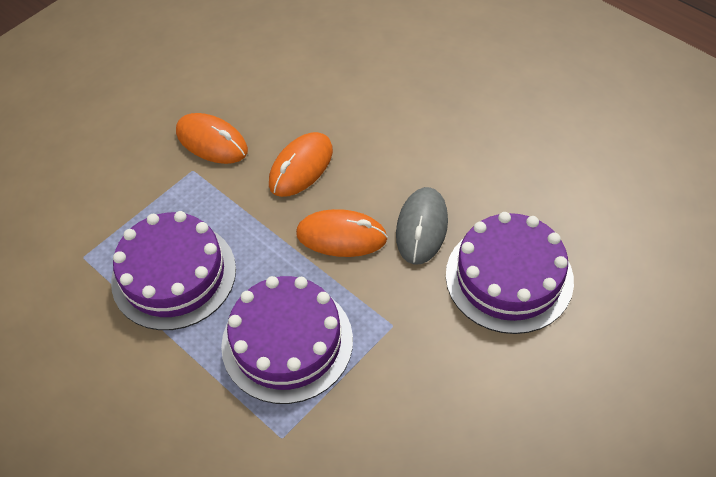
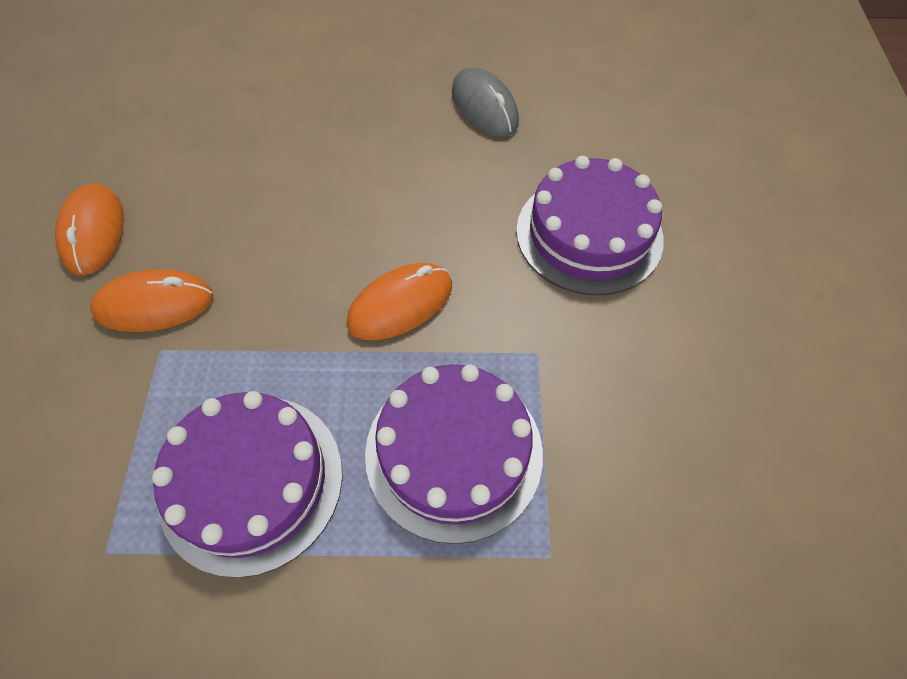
camera: 45 degrees left, 5 degrees up
(301, 167) = (288, 265): orange mouse -> orange mouse (93, 232)
(421, 227) = (469, 243): grey mouse -> grey mouse (484, 107)

